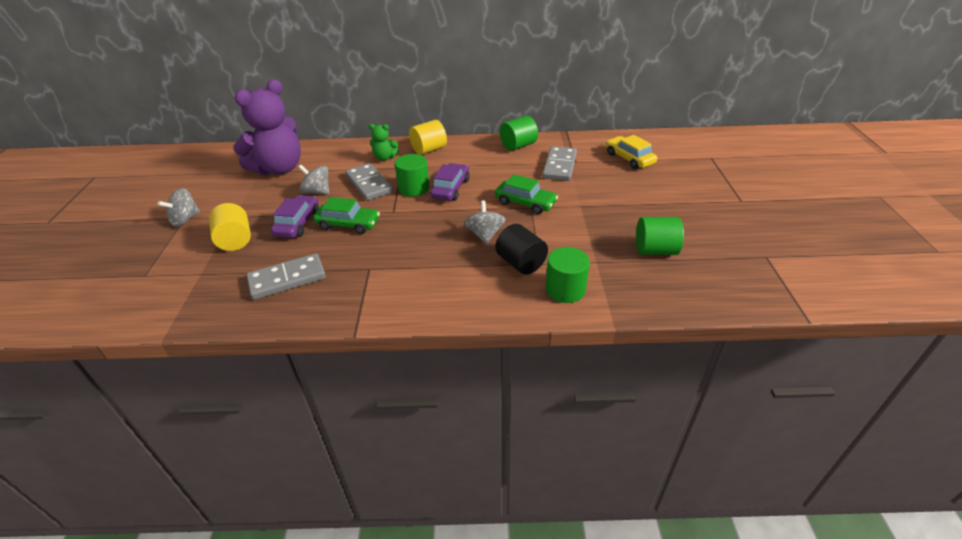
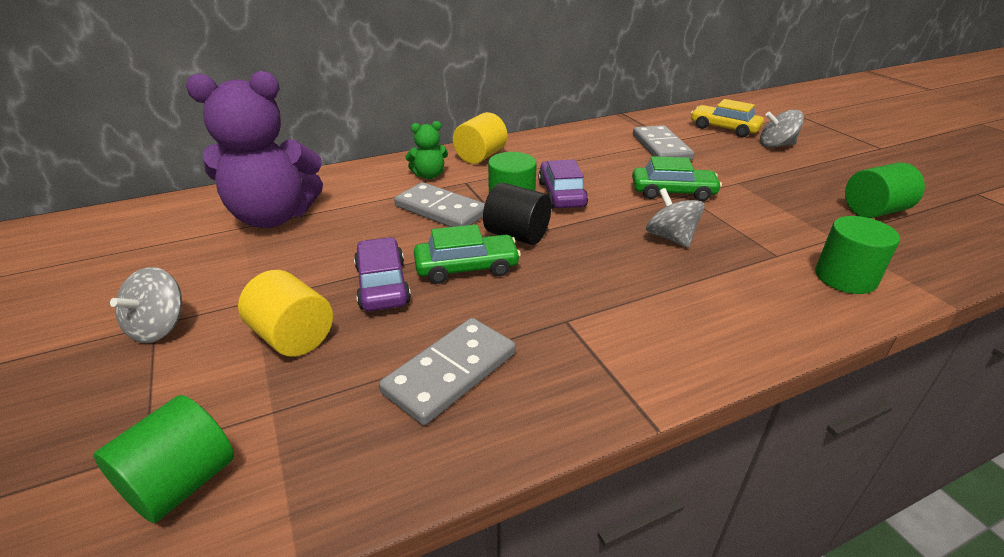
camera: 25 degrees left, 5 degrees down
(279, 169) = (273, 217): purple teddy bear -> purple teddy bear turned 60 degrees clockwise
(317, 192) = (370, 235): grey spinning top -> grey spinning top (776, 145)
(518, 145) = (587, 135): green cylinder -> green cylinder (181, 483)
(521, 263) = (756, 260): black cylinder -> black cylinder (517, 235)

